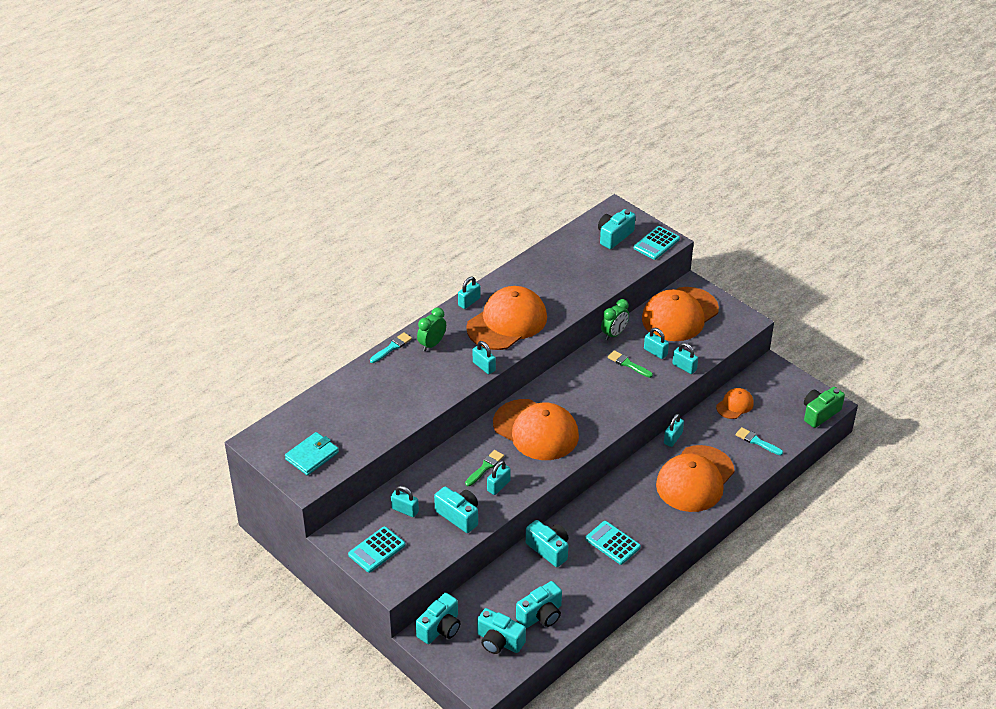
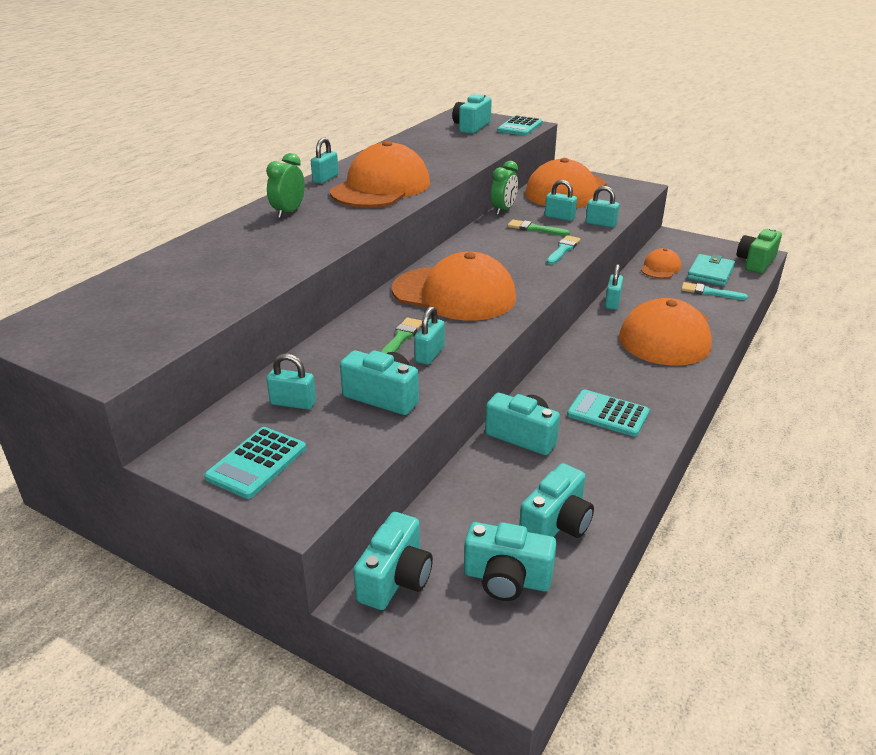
camera: 15 degrees left, 10 degrees down
(312, 456) = (120, 334): turquoise wallet -> turquoise wallet (710, 273)
(392, 347) = (233, 220): turquoise brush -> turquoise brush (563, 250)
(484, 366) = (367, 221): turquoise padlock -> none

